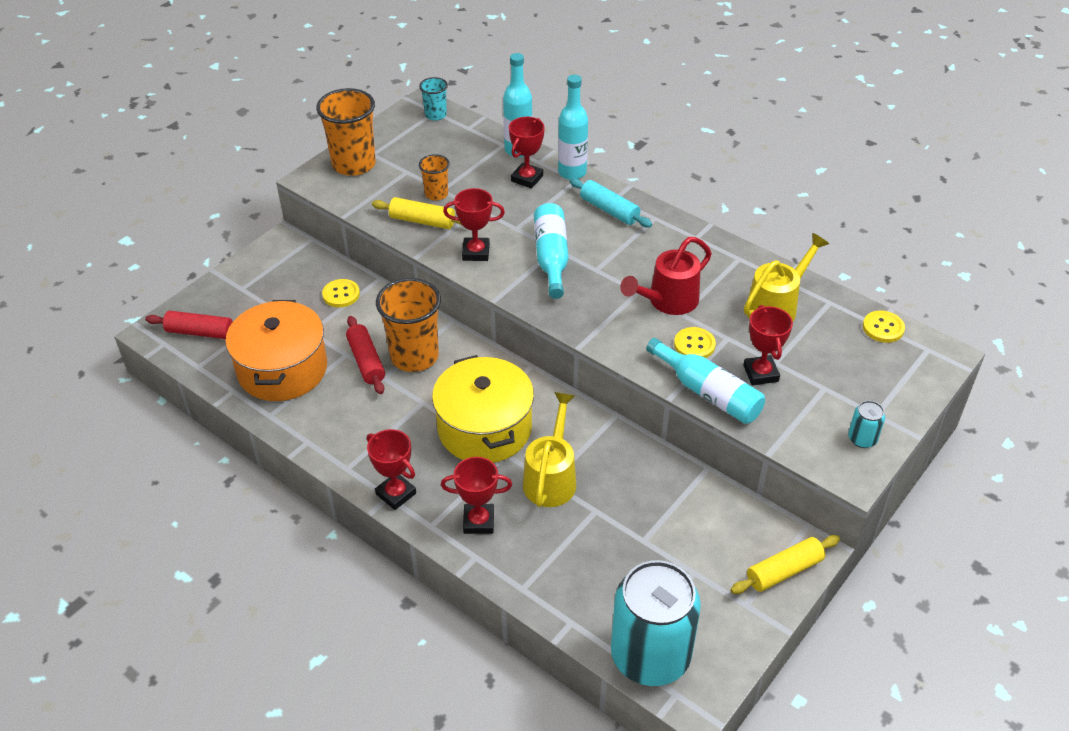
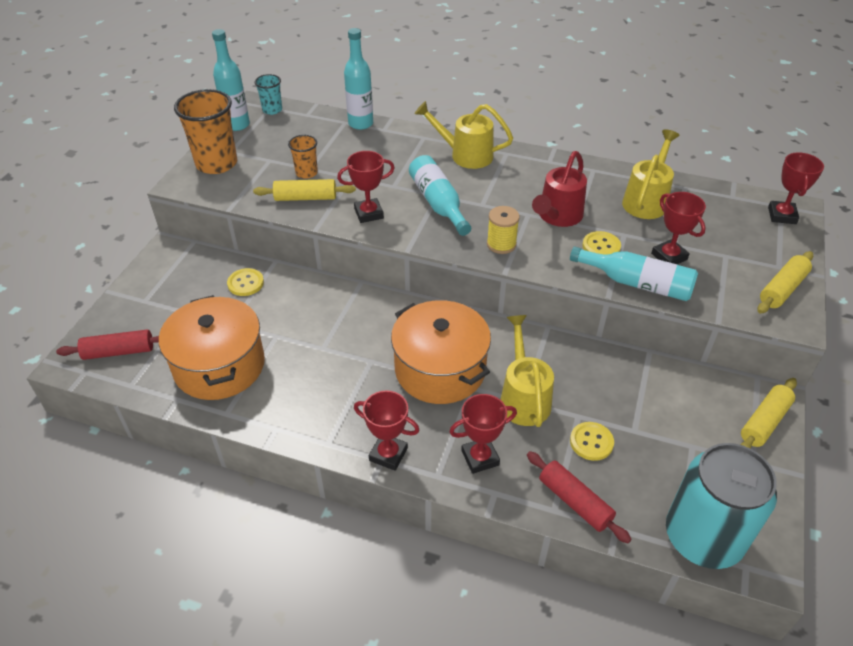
camera: 20 degrees left, 0 degrees up
(366, 361) = (298, 337): red rolling pin -> red rolling pin (575, 502)
(414, 356) = (342, 321): orange cup -> none
(484, 428) = (440, 369): yellow pot -> orange pot
(527, 178) = (381, 144): red trophy -> red trophy (782, 215)
(572, 172) = (416, 132): turquoise bottle -> turquoise bottle (237, 125)
(591, 317) = (501, 244): none -> yellow spool
(609, 210) = (465, 155): turquoise rolling pin -> yellow watering can
(862, 439) = (782, 289): turquoise can -> yellow rolling pin
(883, 328) = (738, 198): yellow button -> yellow button (591, 442)

